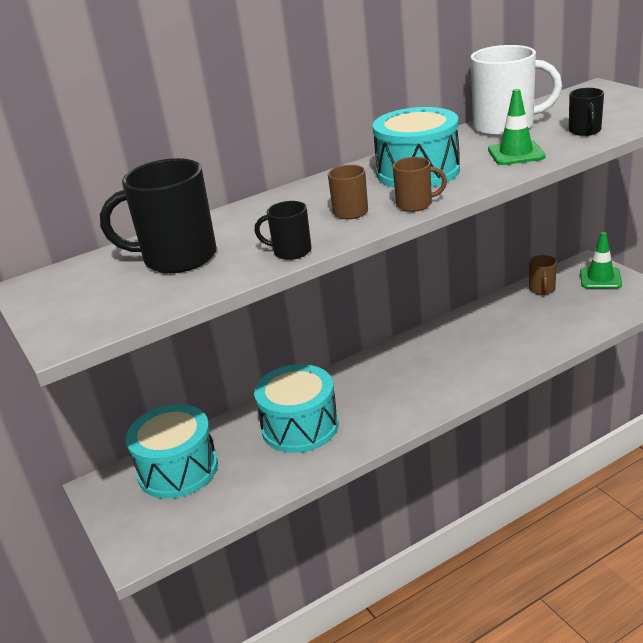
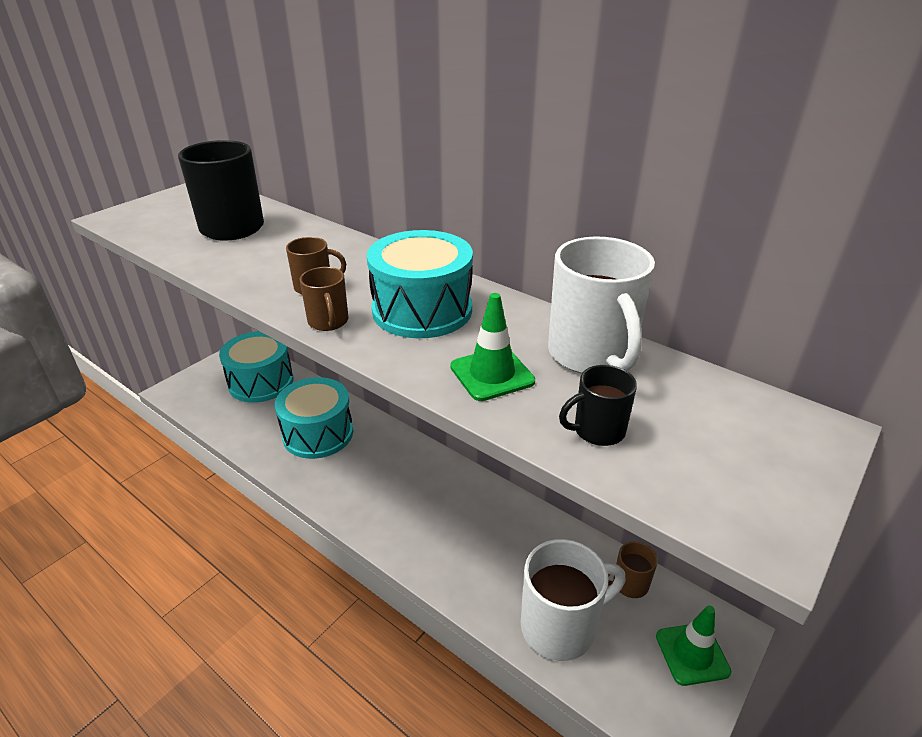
camera: 65 degrees right, 5 degrees up
(291, 251) = (229, 273): black mug -> none
(570, 321) = (560, 626): none -> white mug

